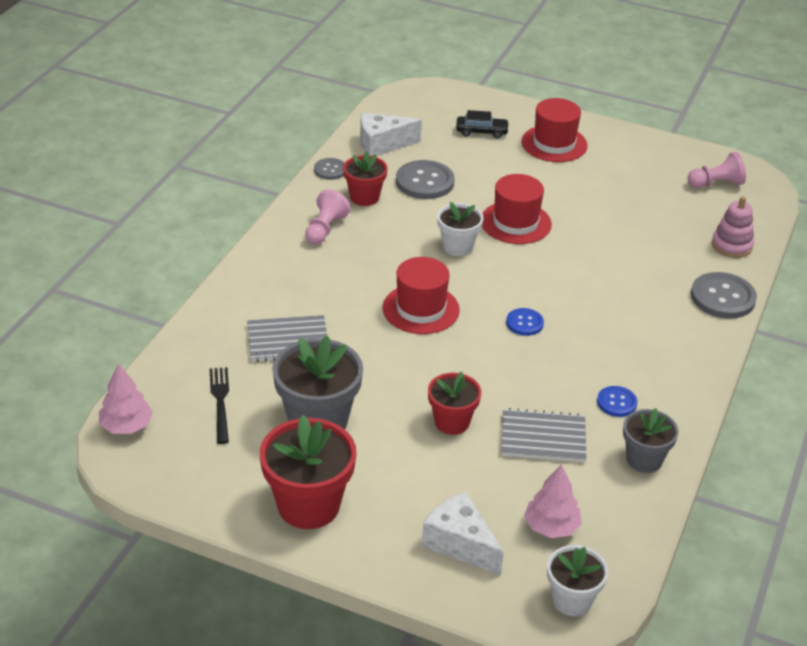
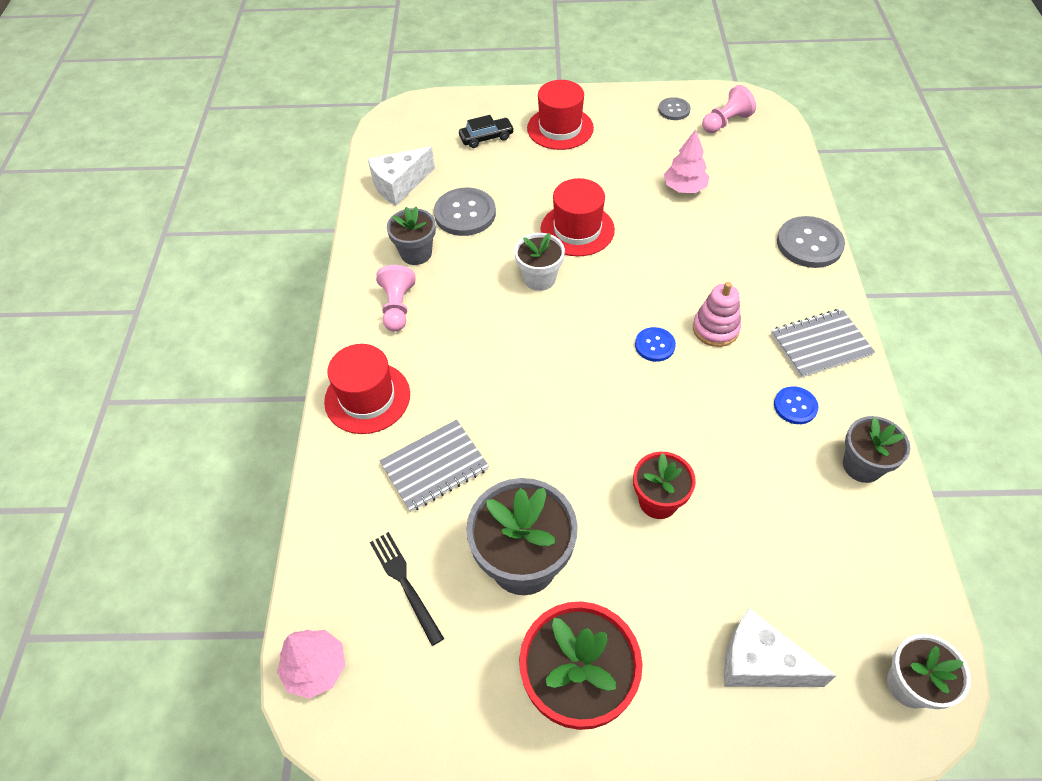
camera: 20 degrees left, 15 degrees up
(330, 170) = (364, 233): grey button -> grey button (674, 110)
(364, 197) = (416, 253): red flower pot -> grey flower pot
(421, 309) = (546, 369): red hat -> red hat (367, 397)
(543, 438) = (755, 481): grey notebook -> grey notebook (820, 344)
(551, 527) = (832, 595): pink tree -> pink tree (684, 188)
(731, 246) = (780, 184): pink stacking toy -> pink stacking toy (715, 329)

